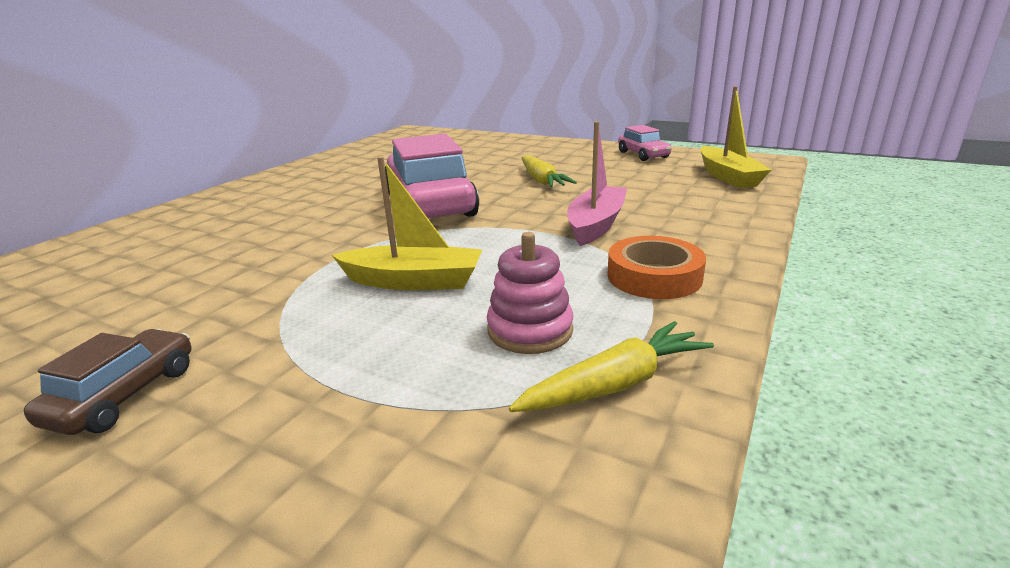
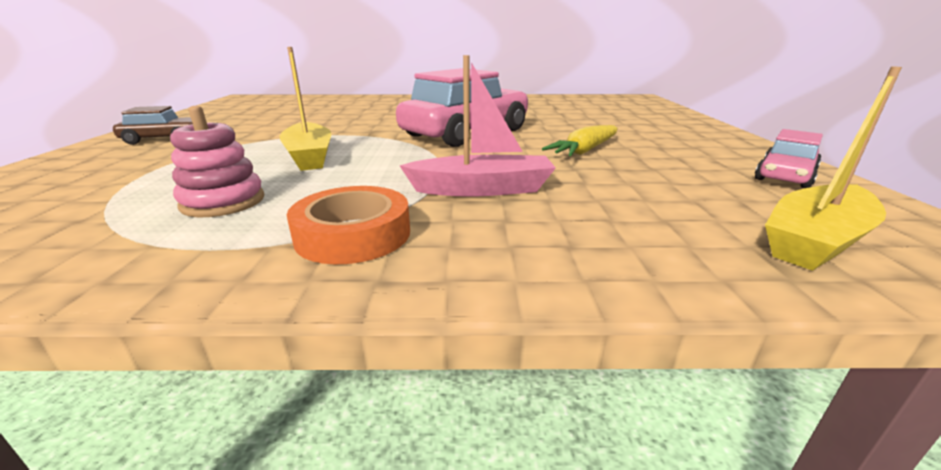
camera: 60 degrees right, 0 degrees up
(614, 384) = (112, 247): yellow carrot -> none

